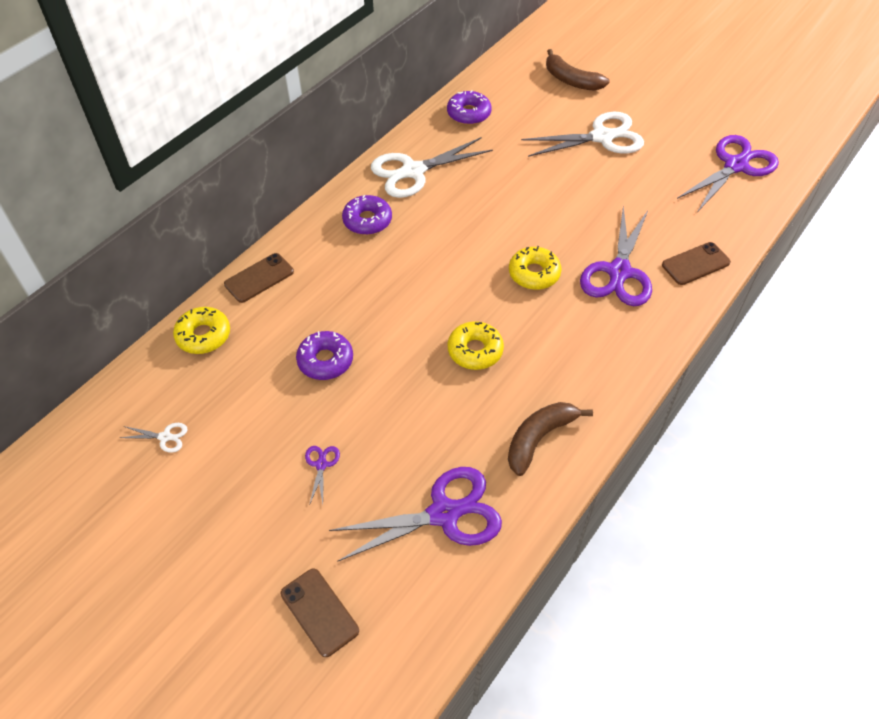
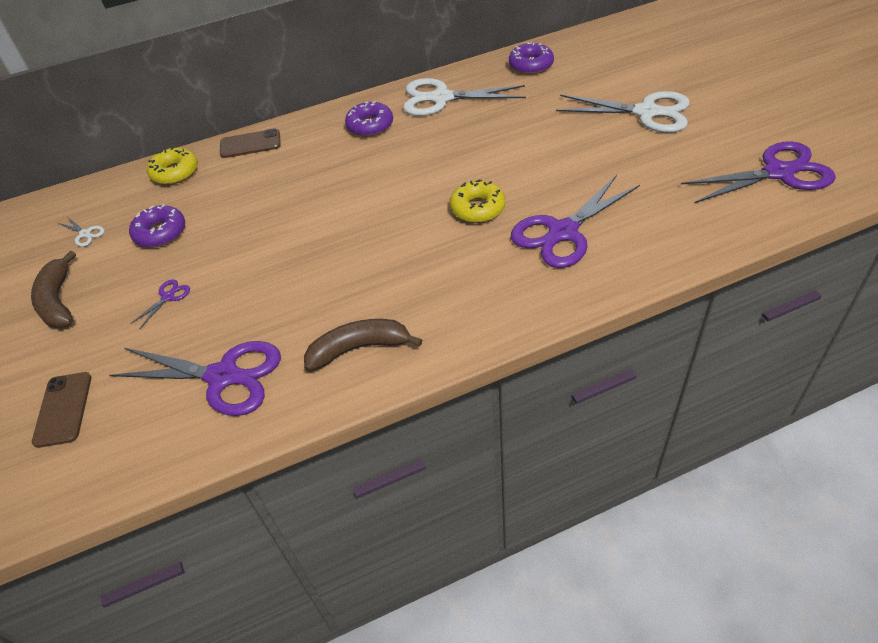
camera: 35 degrees right, 5 degrees down
(325, 360) = (243, 220): purple donut -> purple donut (160, 233)
(475, 351) = (368, 254): yellow donut -> none
(571, 80) = (655, 59): brown banana -> brown banana (58, 301)
(695, 264) = (653, 250): brown phone -> none

